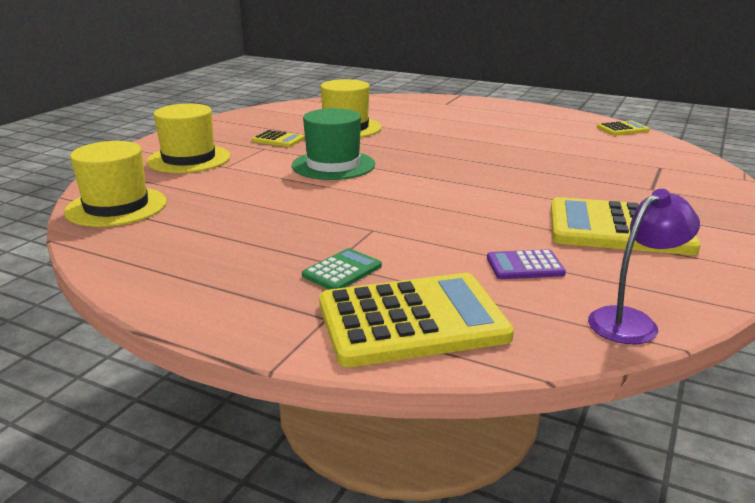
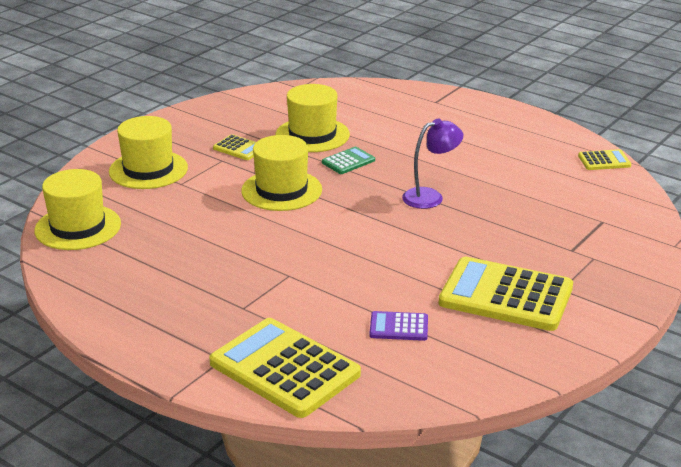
camera: 10 degrees right, 5 degrees up
(333, 165) = (281, 190): green hat -> yellow hat
(342, 271) = (248, 316): green calculator -> green calculator (348, 161)
(412, 321) = (284, 368): yellow calculator -> yellow calculator turned 135 degrees counterclockwise
(632, 321) = (452, 387): purple lamp -> purple lamp (430, 196)

